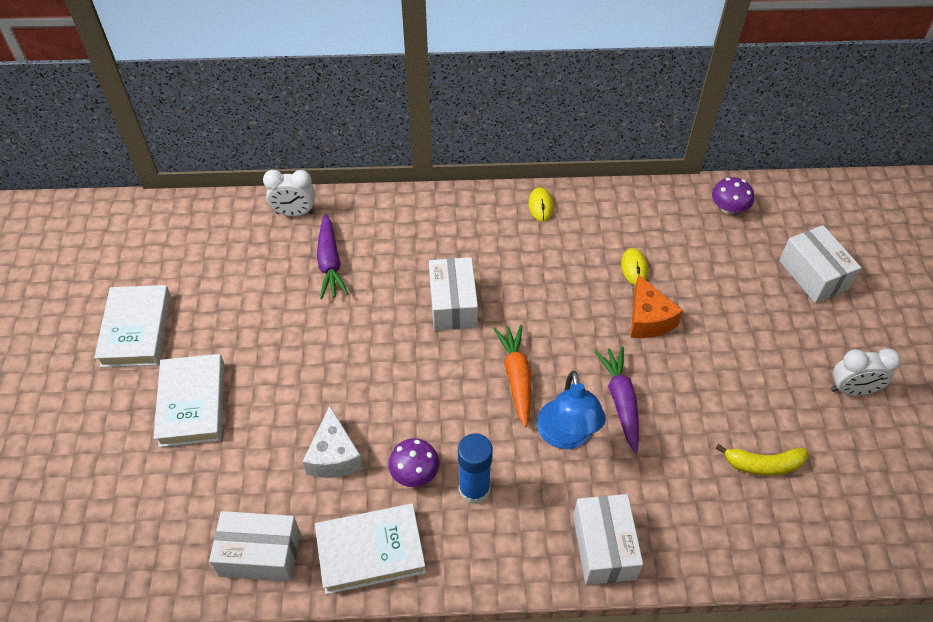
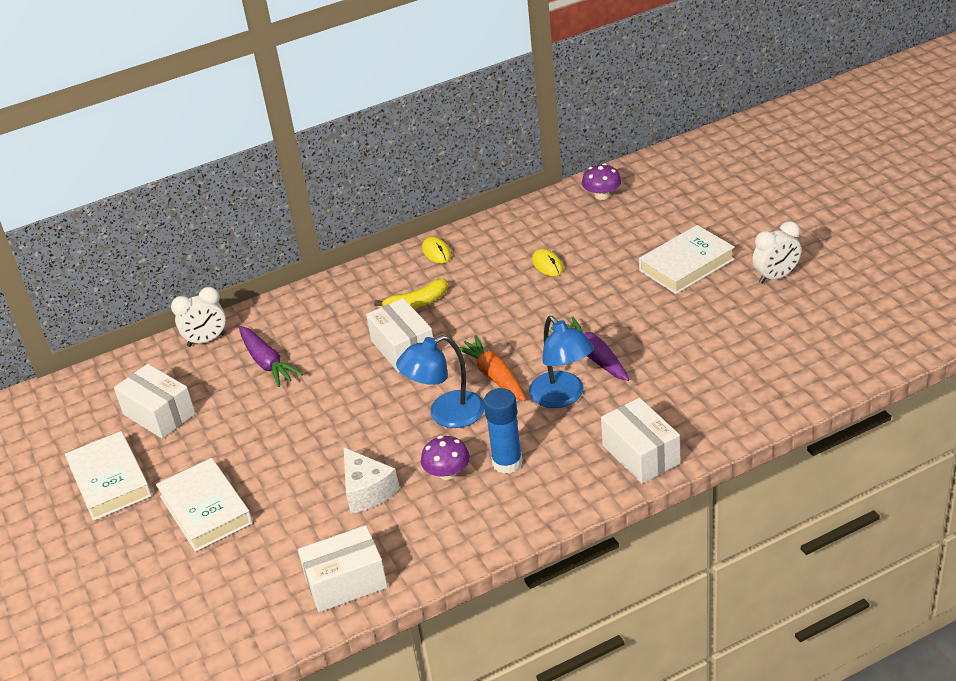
camera: 20 degrees left, 15 degrees down
(370, 551) = (444, 539): white book -> white book (686, 265)
(450, 401) = (446, 414): none -> blue lamp
(648, 319) = (582, 294): orange cheese -> none
(763, 464) = (735, 351): yellow banana -> yellow banana (417, 303)
(813, 275) = (700, 214): white box -> white box (159, 414)

